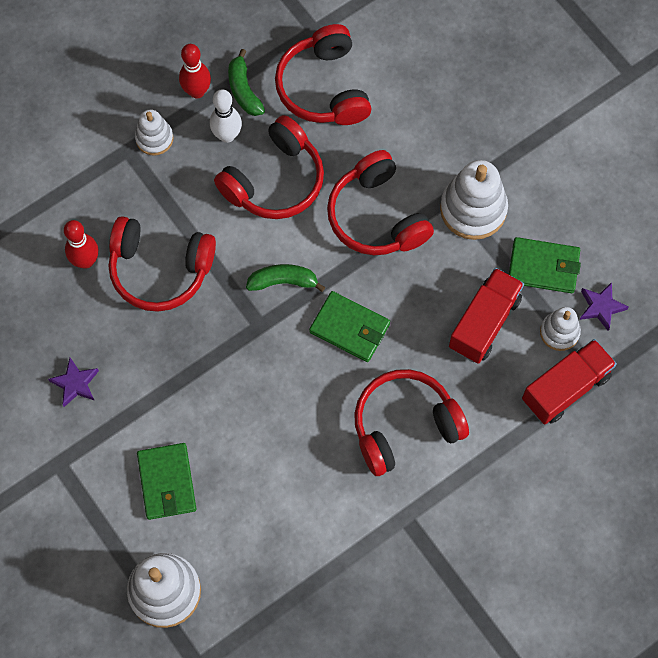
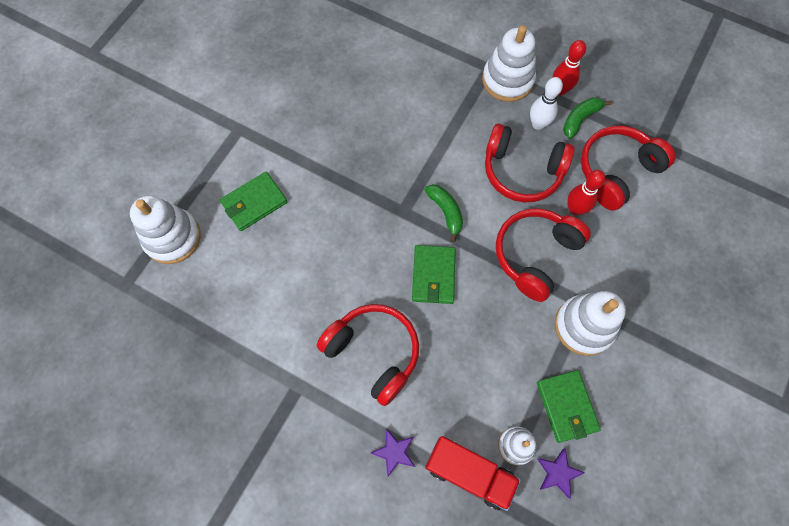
camera: 65 degrees right, 0 degrees up
(75, 384) = (301, 113): purple star -> purple star (394, 452)
(86, 261) = (393, 80): red bowling pin -> red bowling pin (575, 209)
(154, 138) = (507, 80): white stacking toy -> white stacking toy, size x1.73
(160, 270) = (411, 127): red headphones -> none
(484, 323) = (491, 378): red truck -> none

